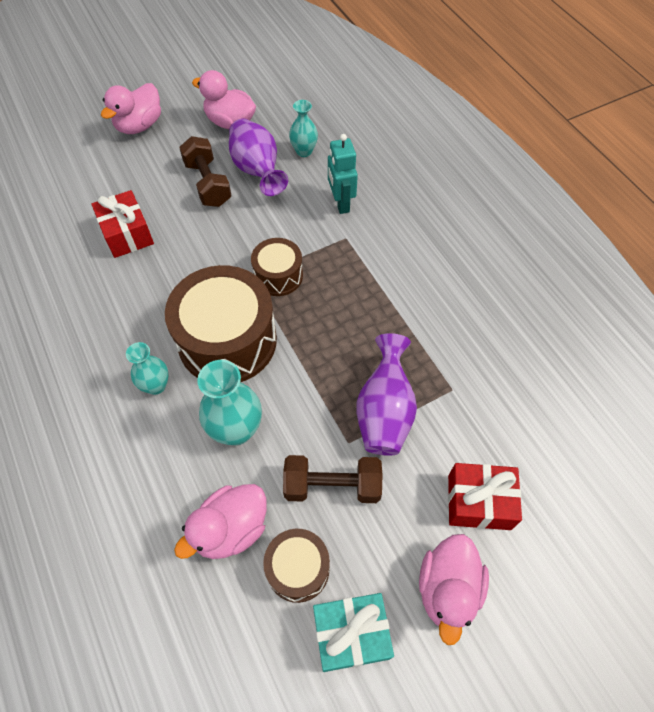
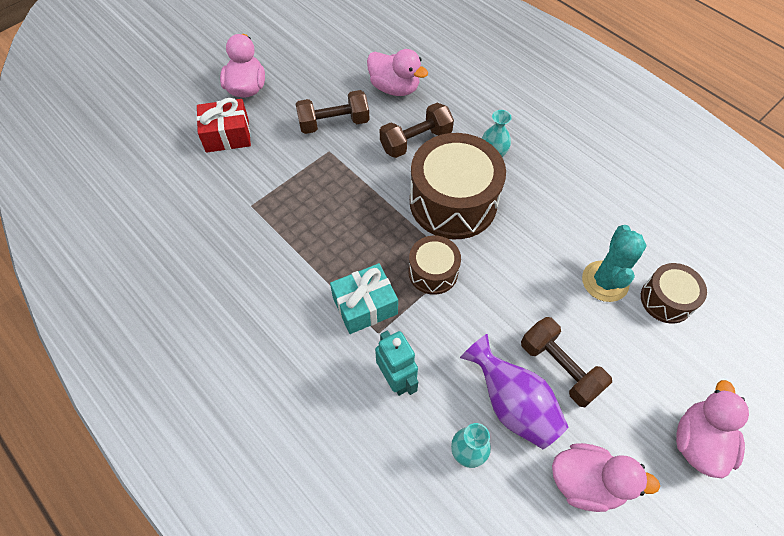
camera: 165 degrees right, 0 degrees up
(127, 234) = (605, 281): red gift -> turquoise cactus
(231, 529) = (394, 88): pink duck -> pink duck turned 90 degrees clockwise
(236, 430) = (416, 141): turquoise vase -> brown dumbbell
(298, 569) = (344, 78): brown drum -> brown drum (666, 300)
(351, 634) = (303, 58): turquoise gift -> turquoise gift (365, 306)
(384, 412) = (305, 177): purple vase -> none

